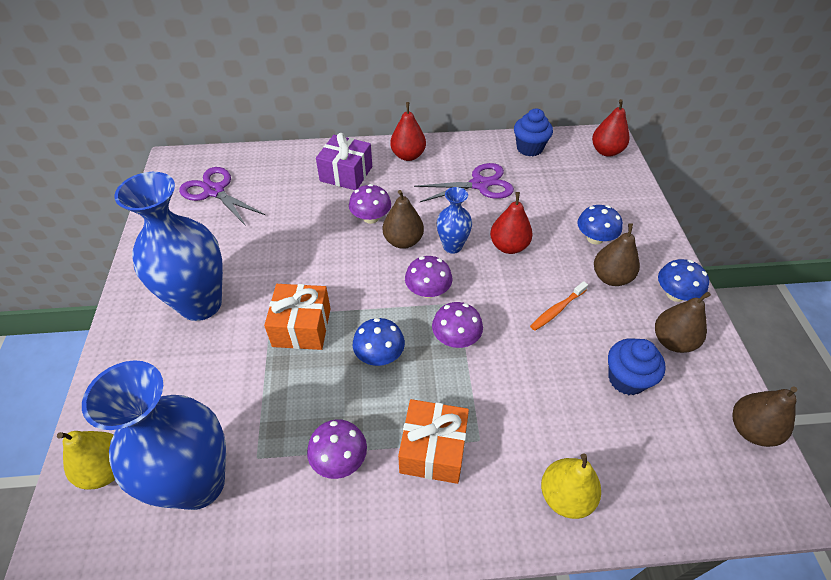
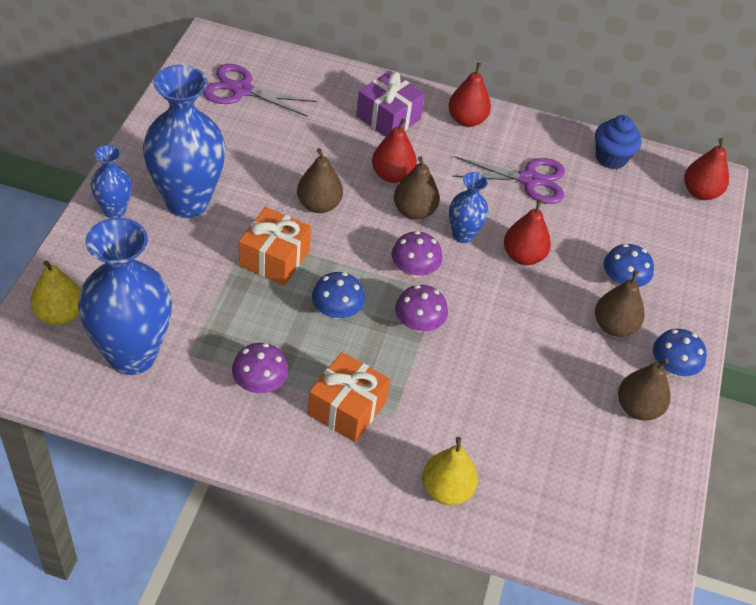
camera: 15 degrees right, 0 degrees up
(132, 337) = (114, 210): none -> blue vase
(214, 191) = (242, 90): purple scissors -> purple scissors turned 45 degrees counterclockwise
(371, 218) = (392, 175): purple mushroom -> red pear
(557, 310) = (536, 335): orange toothbrush -> none
(626, 379) = (566, 422): blue cupcake -> none
(751, 429) = (661, 510): brown pear -> brown pear (319, 205)

